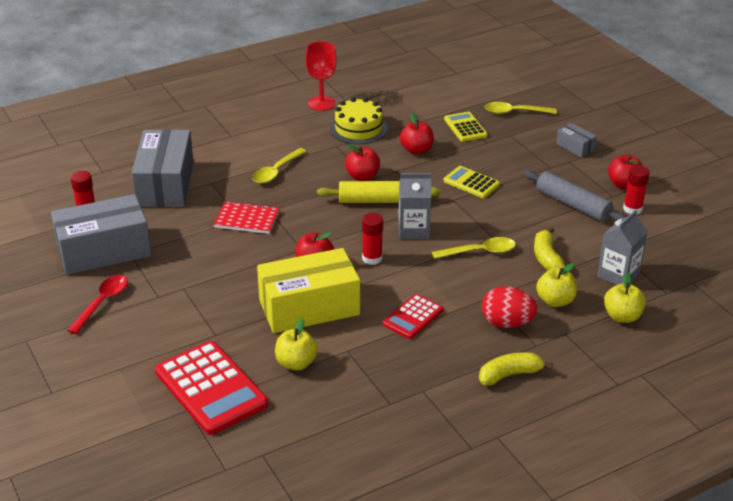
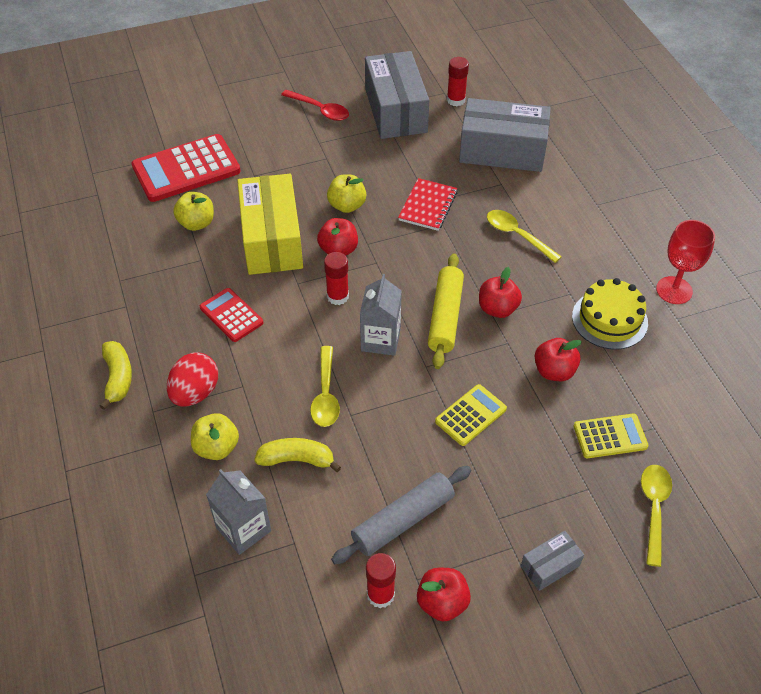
camera: 100 degrees right, 15 degrees up
(622, 316) = (168, 509): yellow apple -> yellow apple (347, 206)

